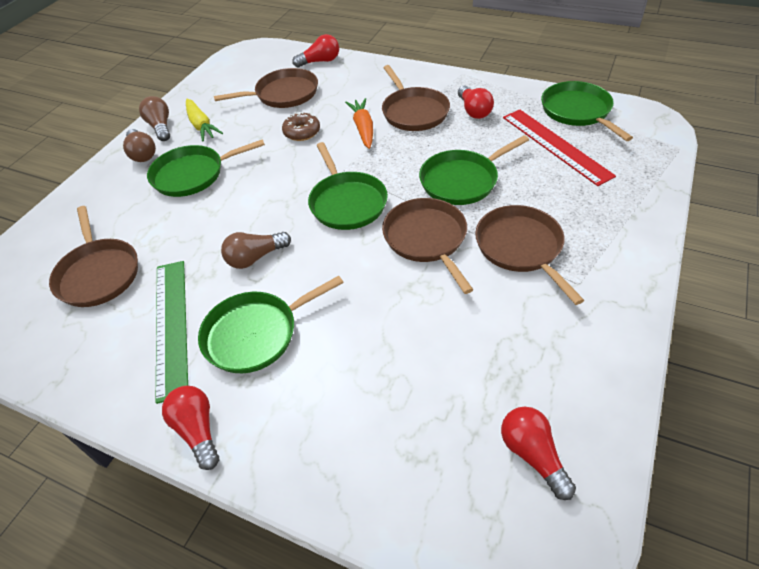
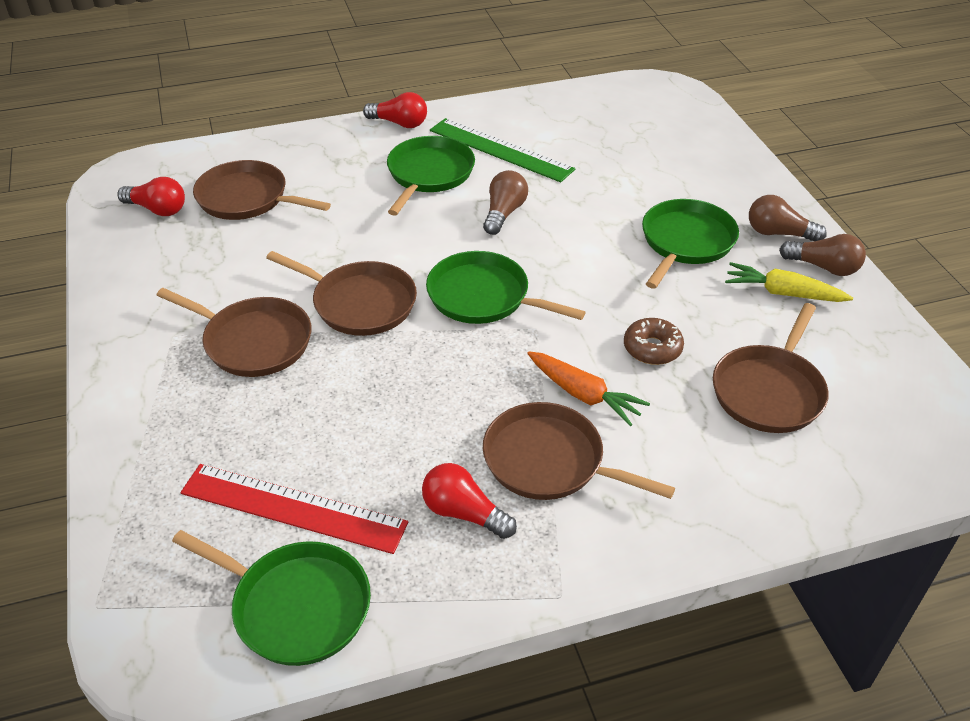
camera: 135 degrees right, 5 degrees down
(99, 274) = (614, 145): brown pan -> brown pan (247, 198)
(320, 61) = (823, 485): red light bulb -> none
(462, 181) = (380, 385): green pan -> none

